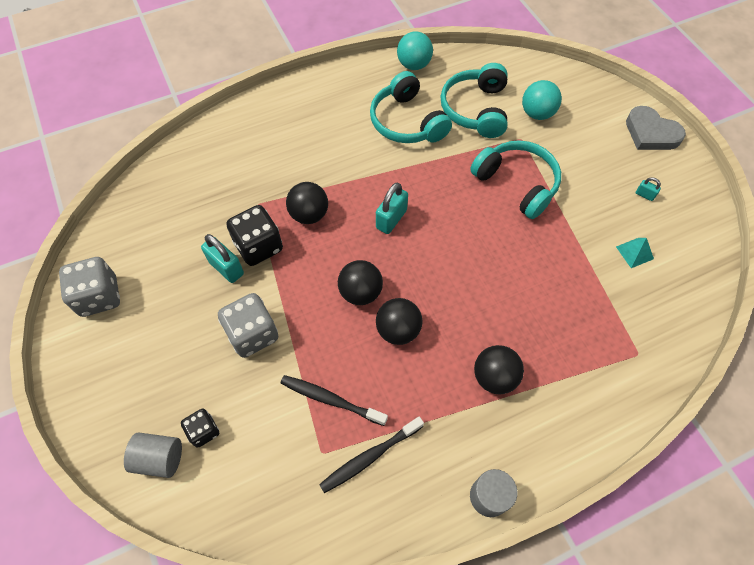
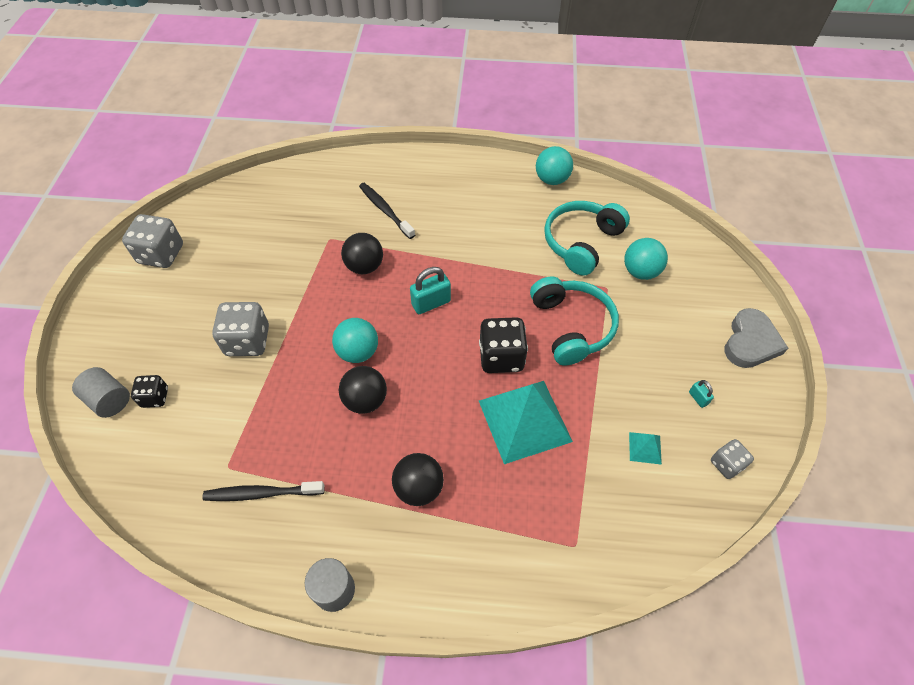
camera: 30 degrees right, 5 degrees down
(226, 268) = (267, 278): turquoise padlock -> none
(258, 246) = (305, 273): black dice -> black dice (501, 357)
(331, 400) = (267, 427): black toothbrush -> black toothbrush (385, 210)
(360, 292) = (358, 352): black ball -> turquoise ball
(407, 122) = (508, 226): turquoise headphones -> none
(535, 278) = (524, 420): none -> turquoise pyramid
(651, 133) = (750, 342): grey heart -> grey heart turned 135 degrees counterclockwise
(695, 235) = (726, 464): none -> grey dice

